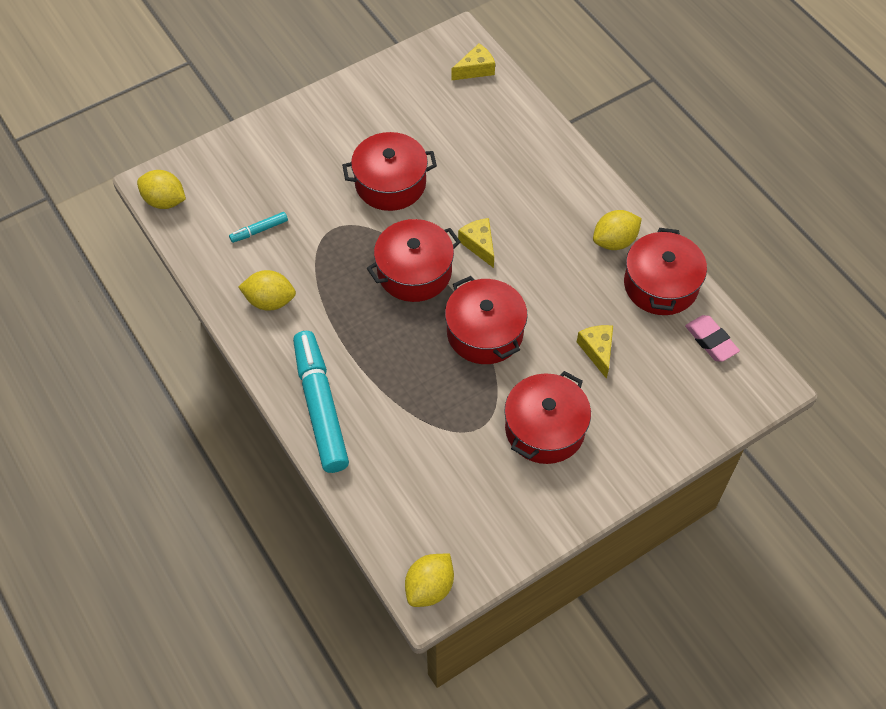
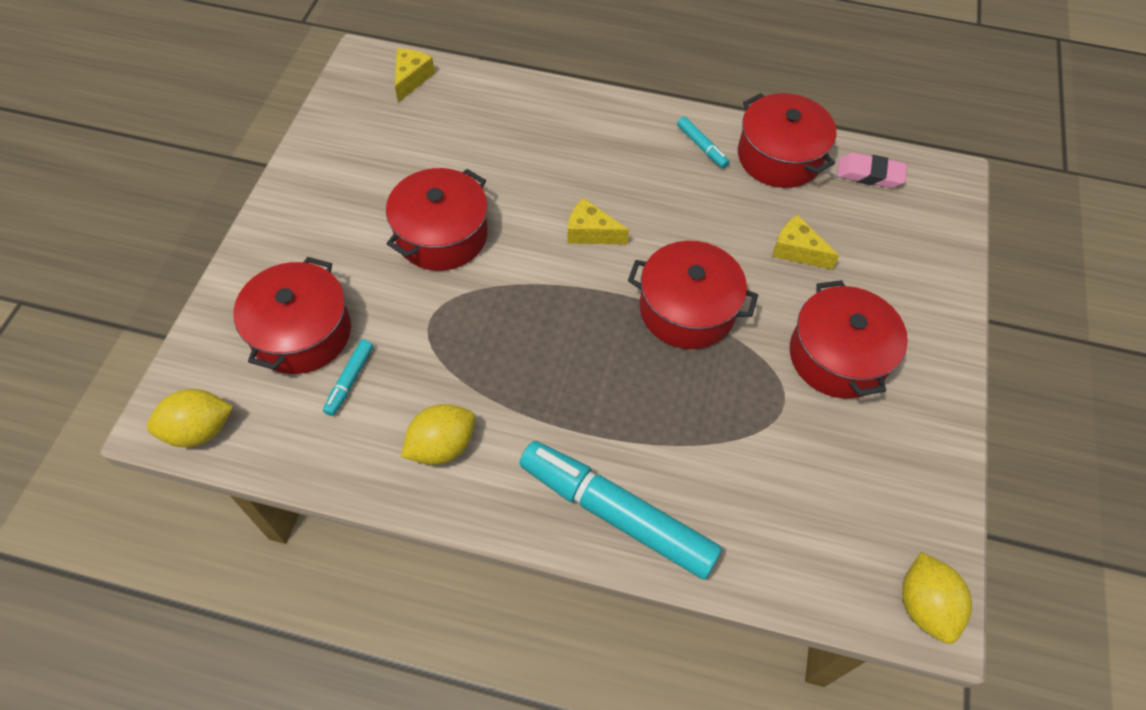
camera: 45 degrees left, 0 degrees up
(414, 272) = (559, 302): red pot -> red pot (301, 332)
(614, 241) = (701, 147): yellow lemon -> turquoise marker

